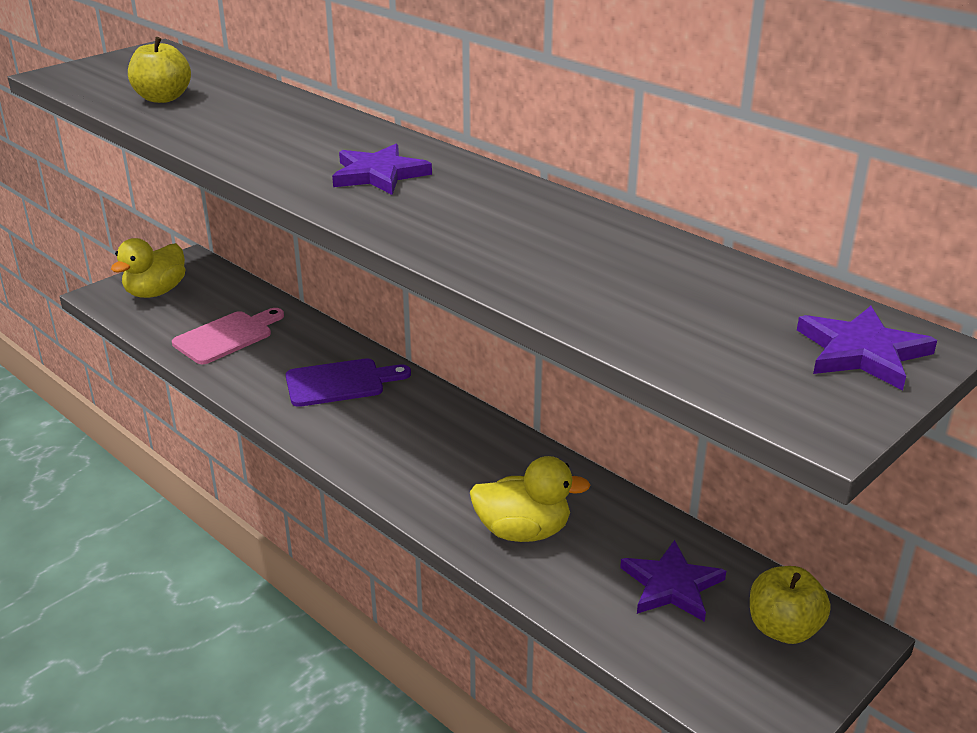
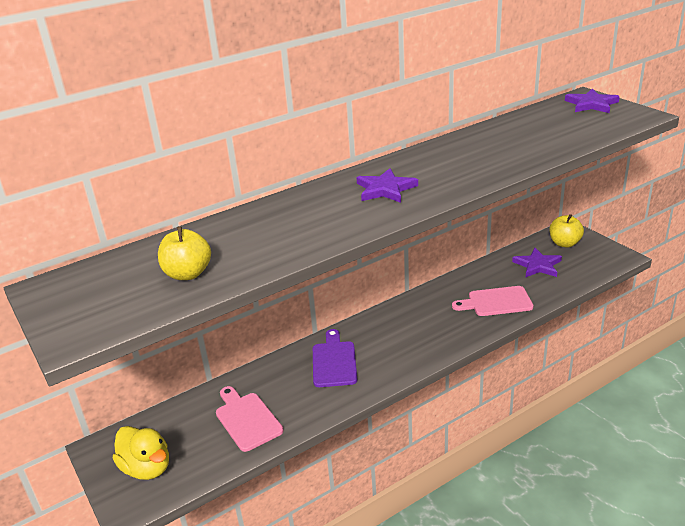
camera: 75 degrees left, 0 degrees up
(523, 531) = (496, 302): yellow duck -> pink cutting board

